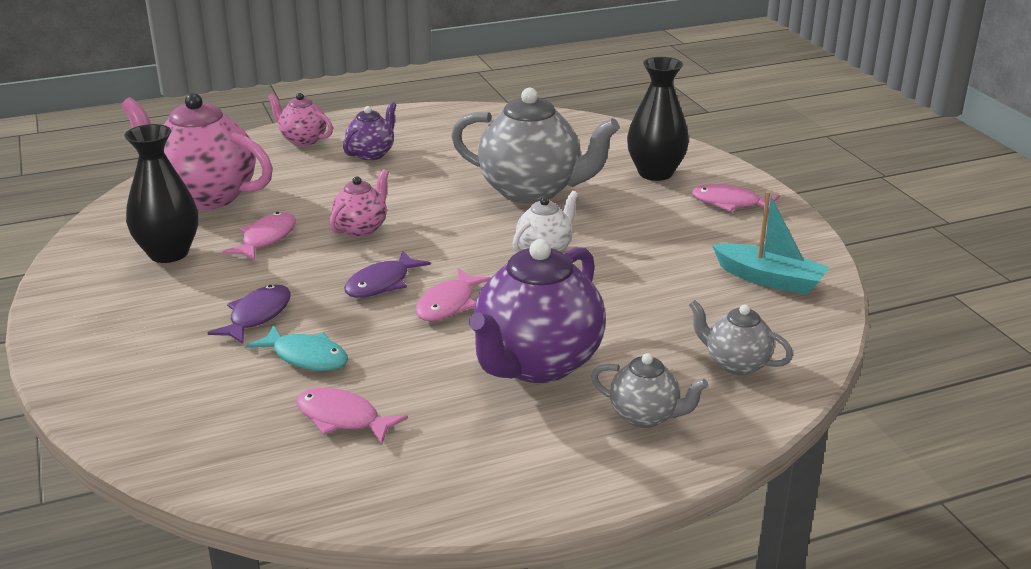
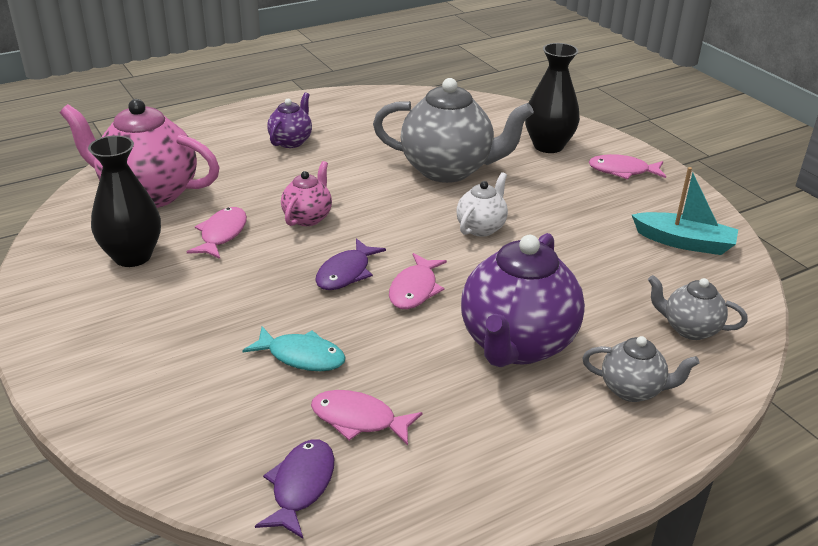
camera: 10 degrees left, 5 degrees up
(257, 316) = (240, 316): purple fish -> purple fish (301, 486)
(303, 140) = (223, 131): pink teapot -> none

